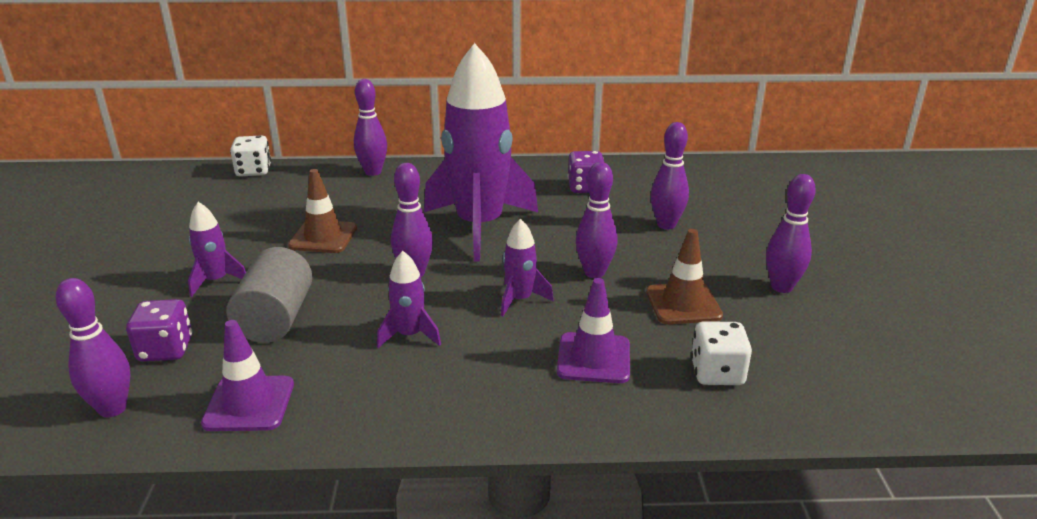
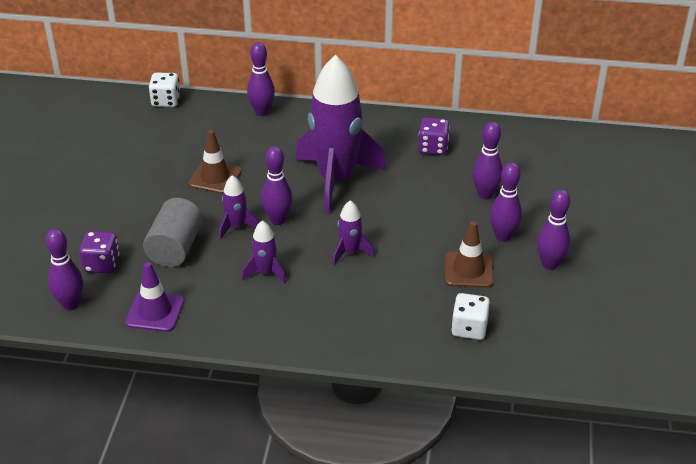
camera: 10 degrees right, 10 degrees up
(216, 281) = (135, 210): purple rocket -> purple rocket (236, 227)
(593, 358) = (388, 306): purple traffic cone -> none
(594, 273) = (412, 235): purple bowling pin -> purple bowling pin (503, 236)

